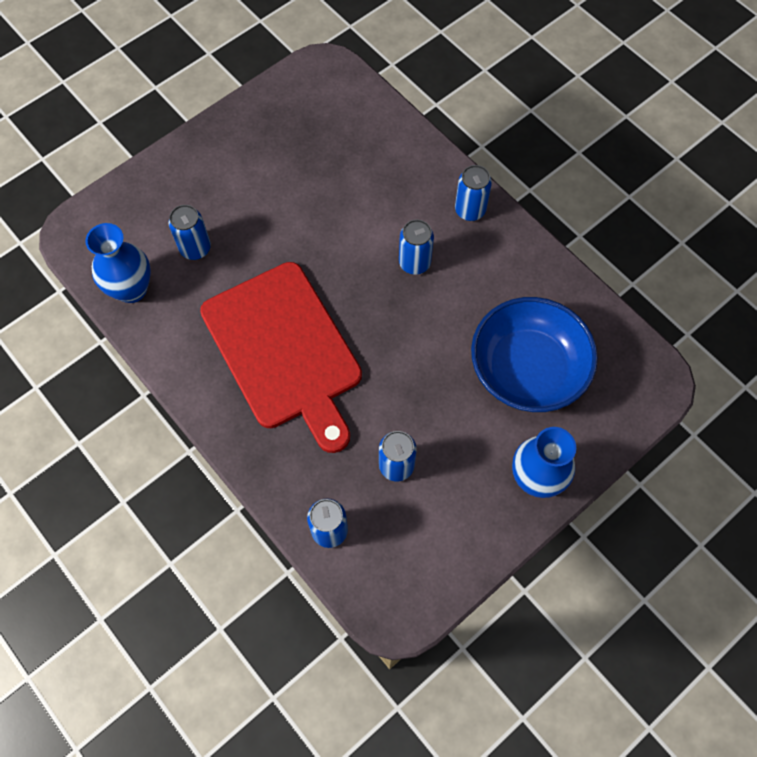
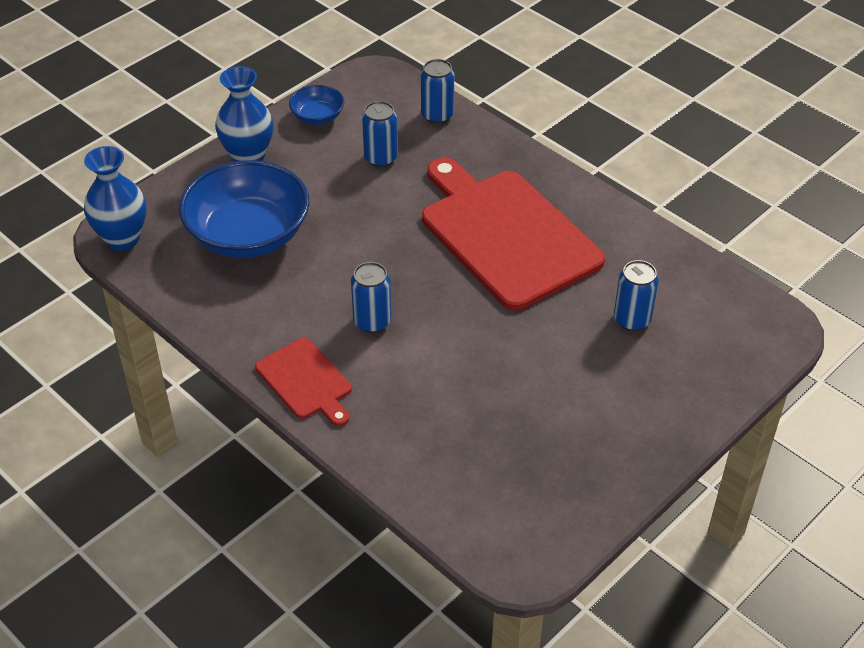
camera: 175 degrees right, 20 degrees down
(131, 289) = (688, 276): blue vase -> blue vase (122, 239)
(463, 539) = (317, 116): none -> blue bowl
(470, 210) = (306, 381): blue can -> red cutting board

